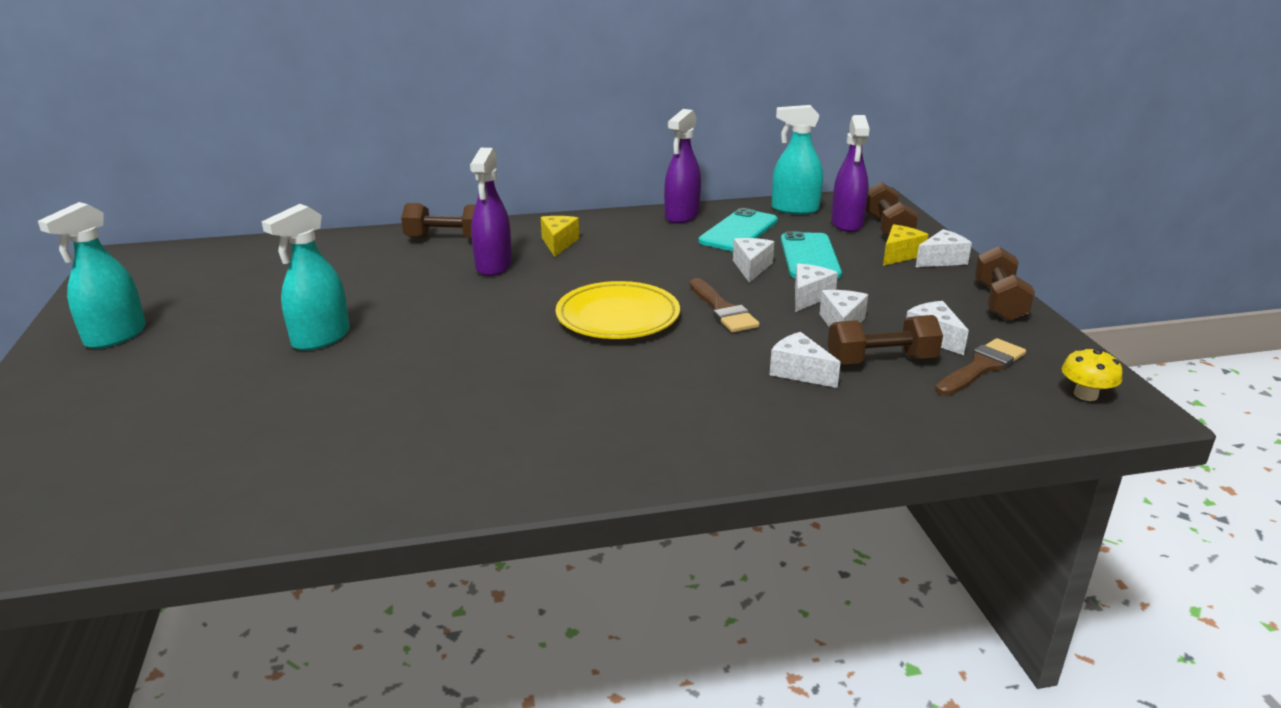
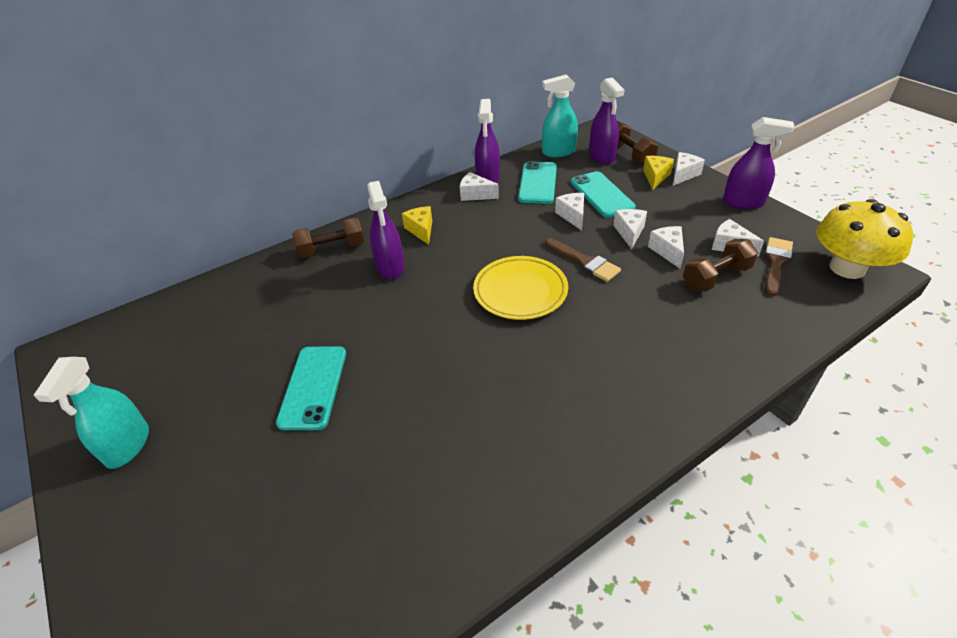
camera: 20 degrees left, 15 degrees up
(320, 338) = (313, 387): turquoise spray bottle -> turquoise phone
(799, 372) = (676, 304): white cheese -> white cheese (475, 195)
(999, 302) = (743, 202): brown dumbbell -> purple spray bottle
(1085, 395) = (847, 268): yellow mushroom -> yellow mushroom, size x2.20

